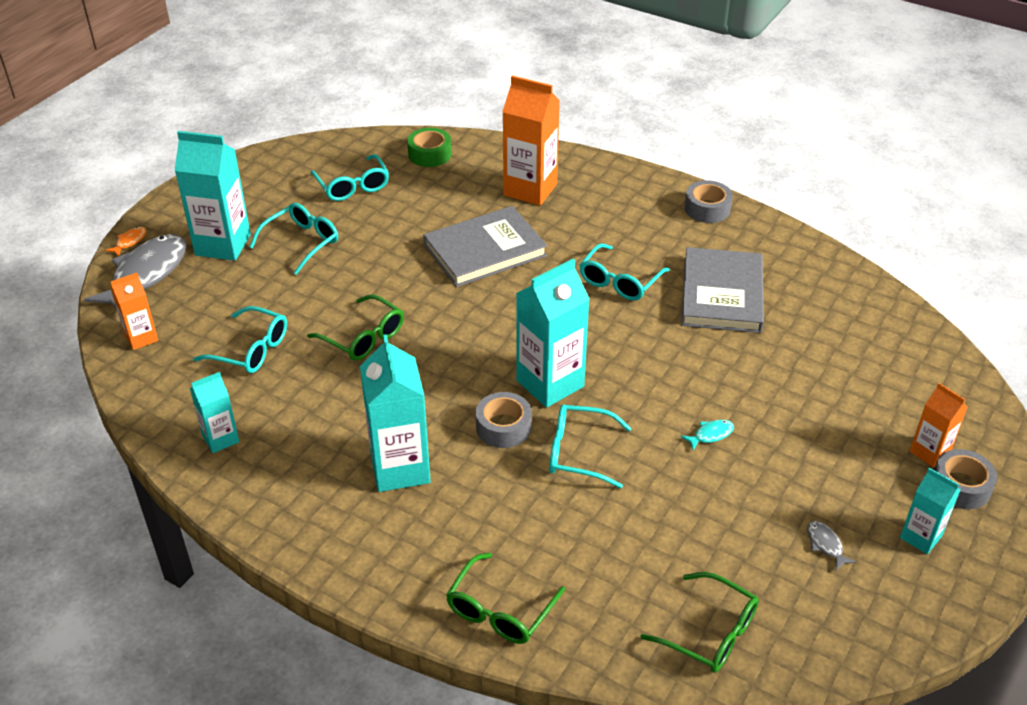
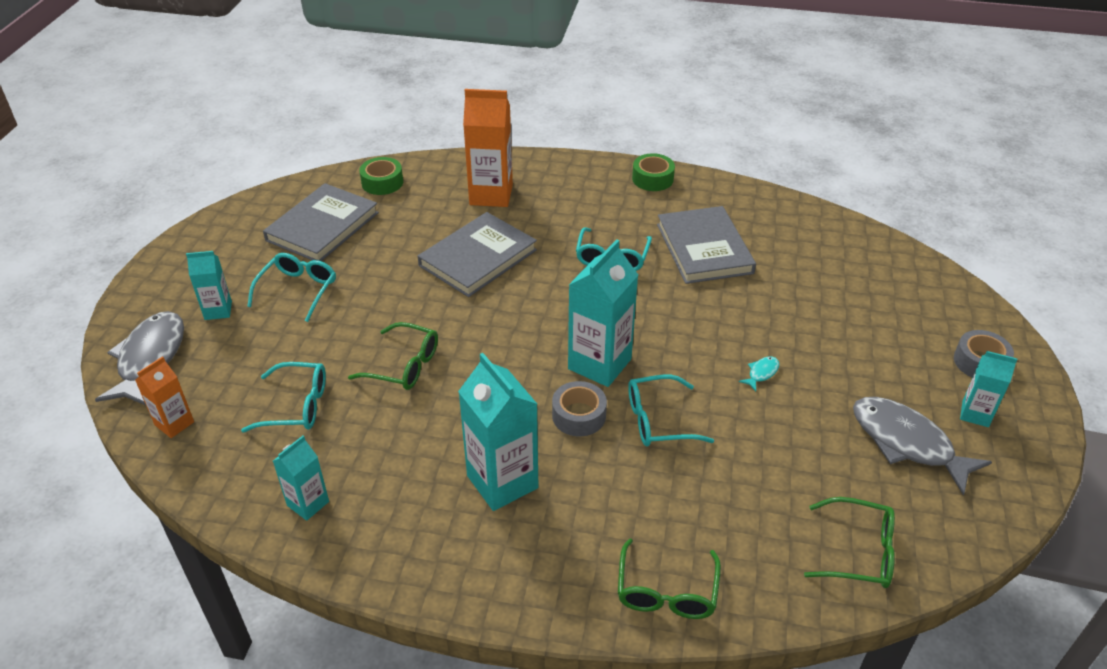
camera: 20 degrees left, 0 degrees up
(129, 242) = (116, 330): orange fish -> none
(223, 245) = (218, 310): turquoise carton -> turquoise carton, size x0.56
(352, 186) = (322, 226): turquoise glasses -> grey book
(707, 209) = (652, 179): grey tape -> green tape
(825, 544) = (906, 443): grey fish -> grey fish, size x2.48
(929, 452) = (941, 340): orange carton -> none

